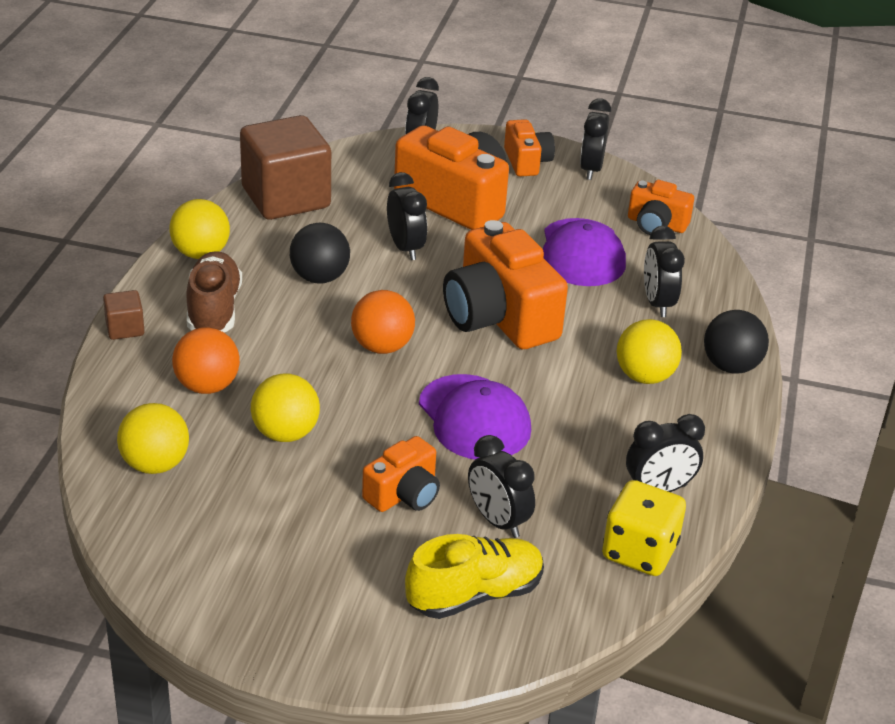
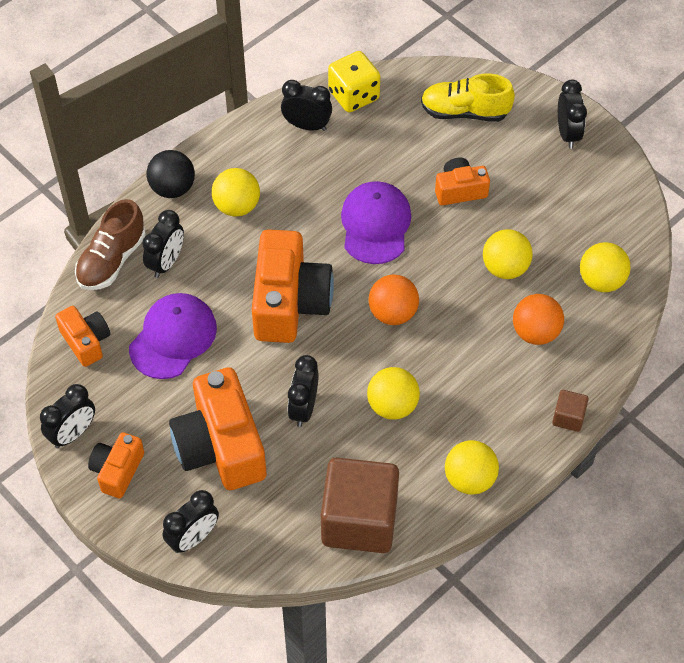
camera: 145 degrees left, 20 degrees up
(214, 310) = (492, 407): brown shoe -> brown shoe (112, 260)
(319, 277) = (392, 405): black ball -> yellow ball
(497, 521) = (418, 148): black clock -> black clock (567, 134)

